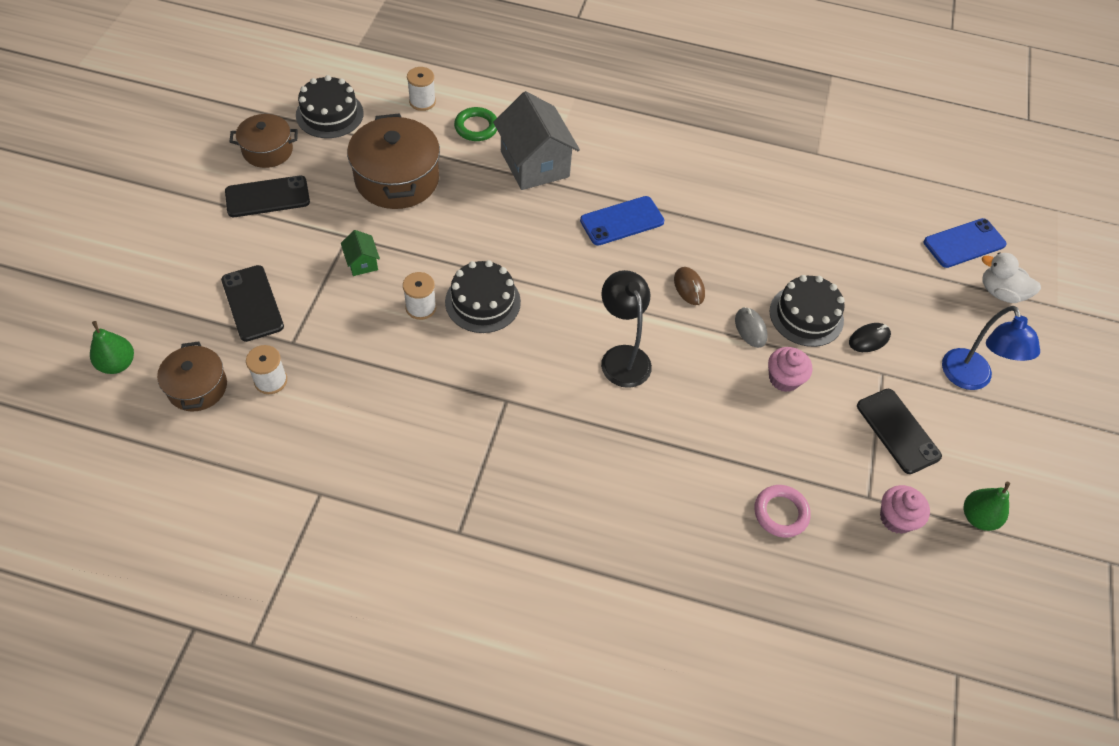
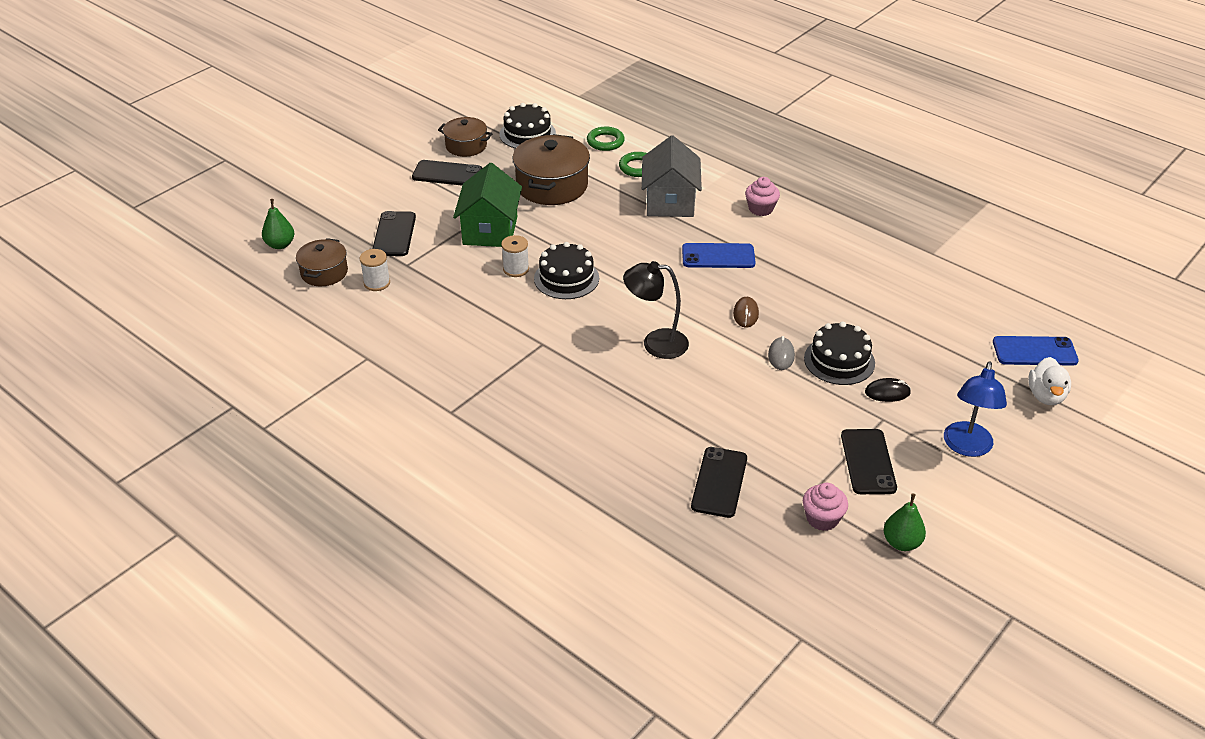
camera: 30 degrees right, 15 degrees down
(362, 262) = (490, 230): green house -> green house, size x2.23
(422, 102) = (605, 142): white spool -> green ring
(622, 357) = (655, 343): black lamp -> black lamp turned 90 degrees counterclockwise
(780, 513) = (719, 482): pink ring -> black phone
(784, 379) = (787, 397): pink cupcake -> pink cupcake (760, 209)
(1000, 292) = (1046, 396): white duck -> white duck turned 135 degrees counterclockwise

